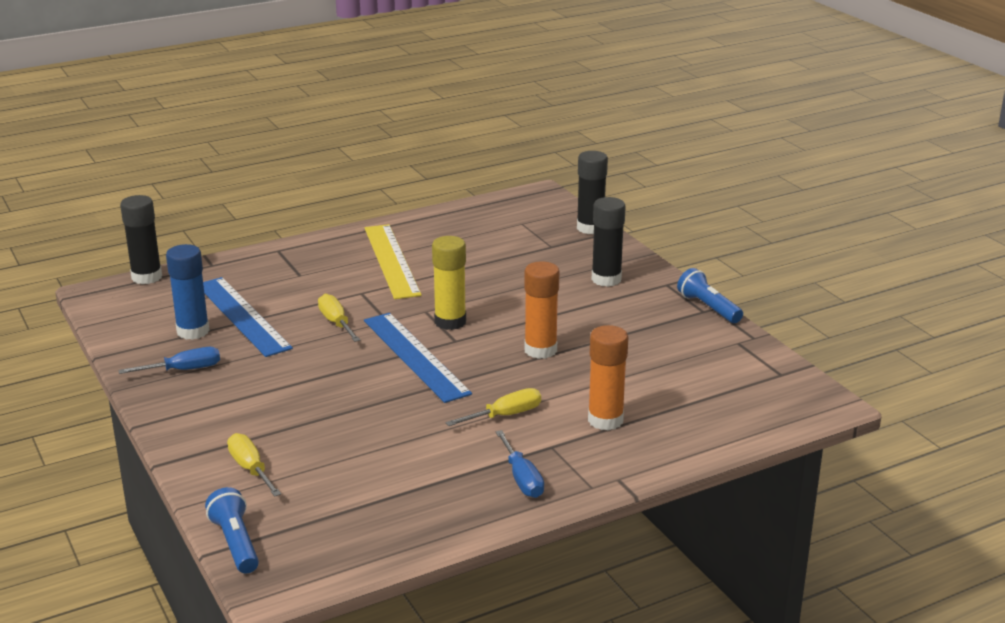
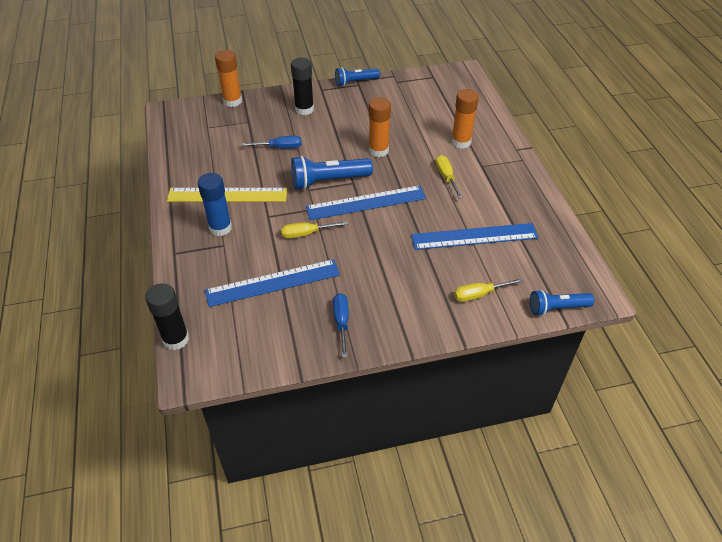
camera: 75 degrees left, 20 degrees up
(193, 331) = (284, 313): blue glue stick -> blue glue stick (220, 228)
(373, 454) = (474, 236): none -> blue ruler
(450, 322) = (328, 181): yellow glue stick -> blue flashlight
(521, 478) = (510, 182): blue screwdriver -> blue screwdriver (280, 147)
(590, 228) = (232, 101): black glue stick -> orange glue stick

